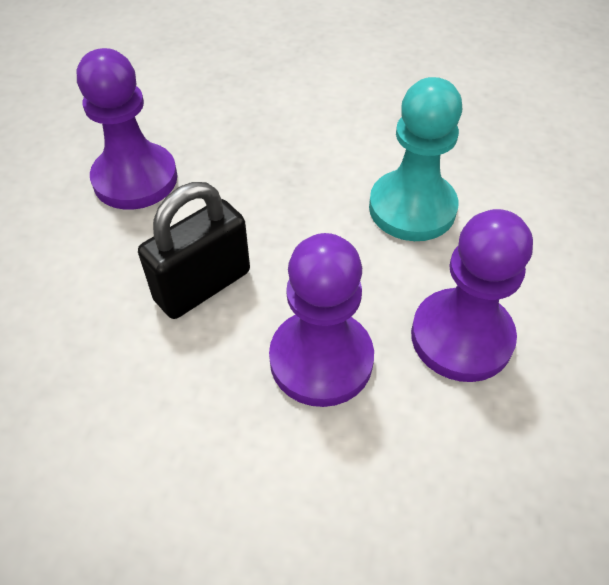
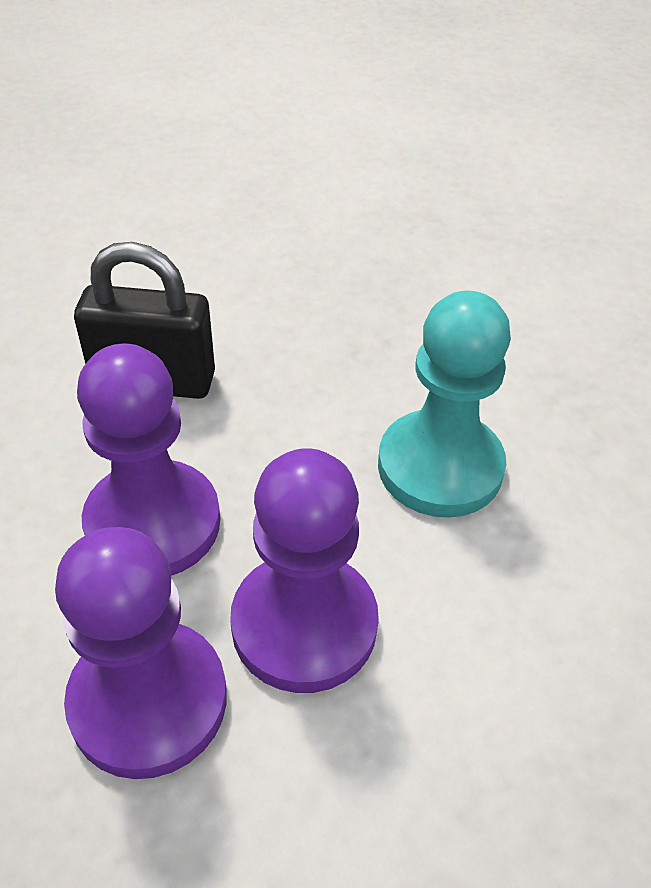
camera: 45 degrees right, 5 degrees down
(135, 179) = (228, 256): purple pawn -> purple pawn (148, 700)

